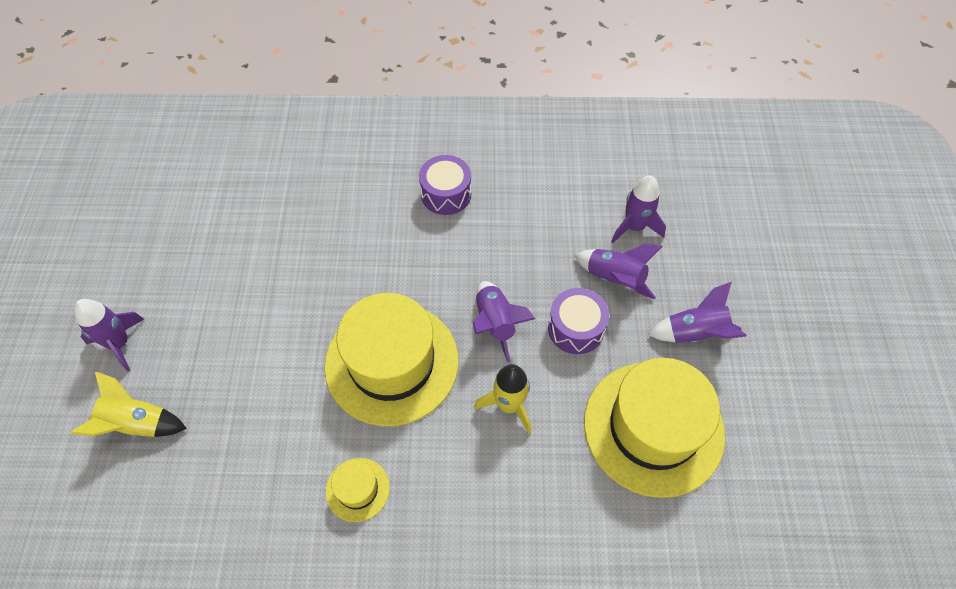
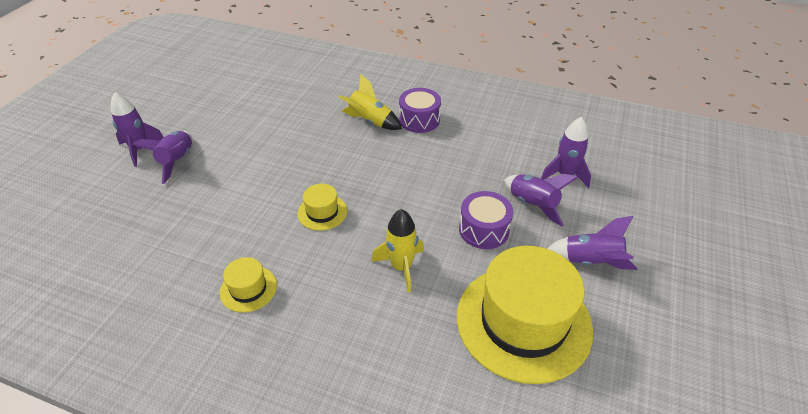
camera: 20 degrees right, 15 degrees down
(137, 424) = (120, 199): yellow rocket -> yellow rocket (370, 121)
(392, 362) = (322, 212): yellow hat -> yellow hat, size x0.44
(495, 323) = (417, 208): purple rocket -> purple rocket (177, 161)

